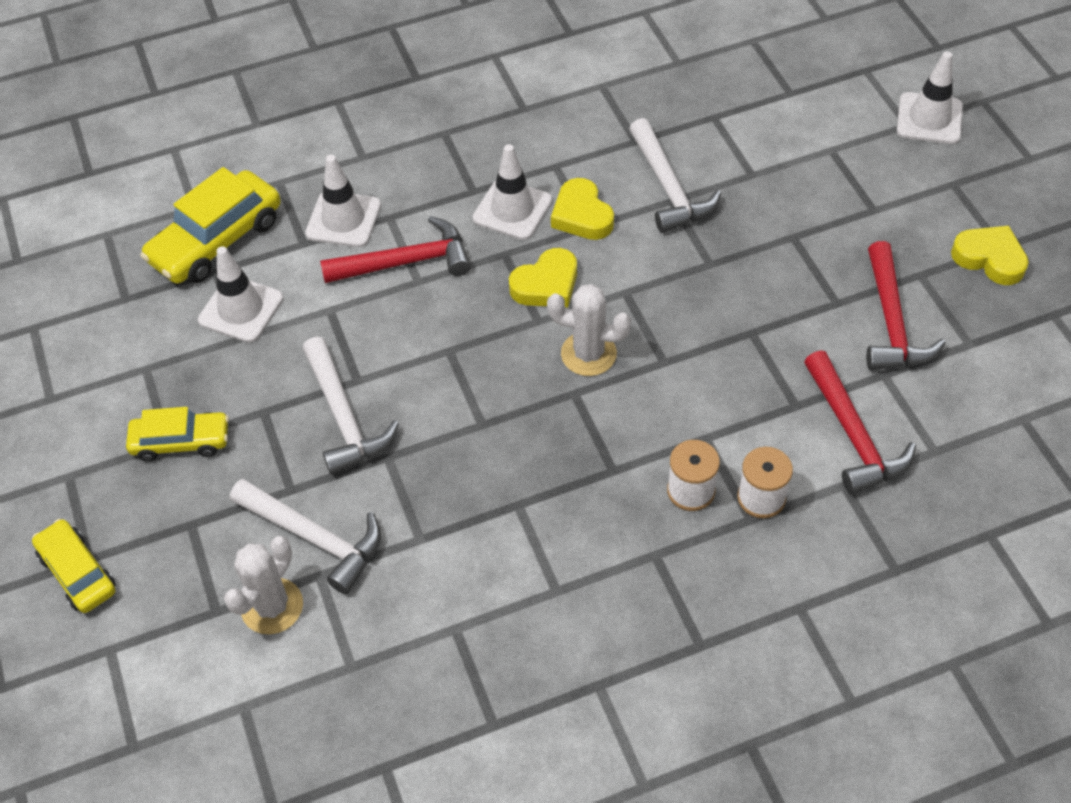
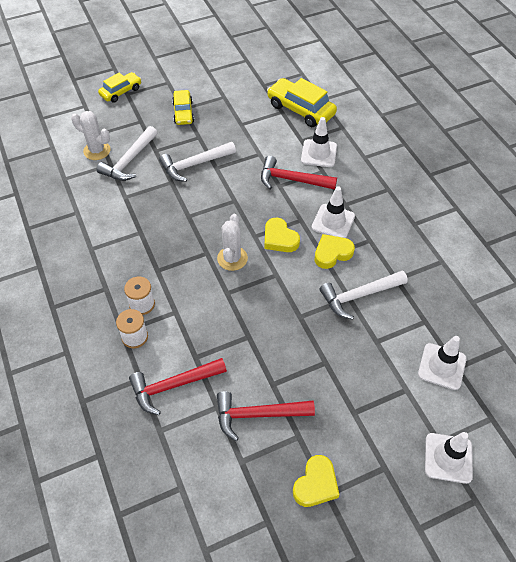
camera: 85 degrees right, 0 degrees up
(241, 309) = (258, 123): white traffic cone -> white traffic cone (442, 366)
(406, 262) = (292, 180): red hammer -> red hammer turned 120 degrees clockwise

